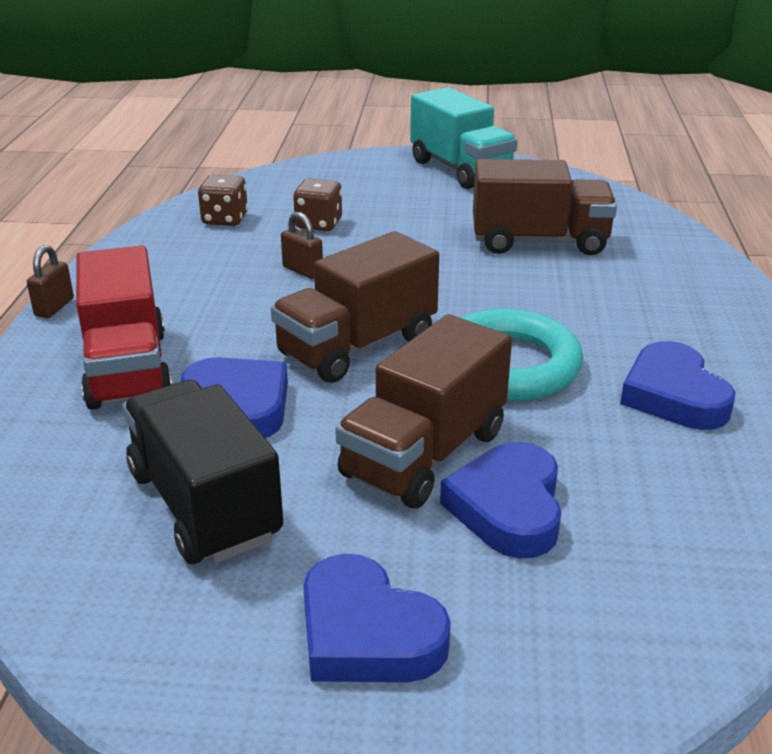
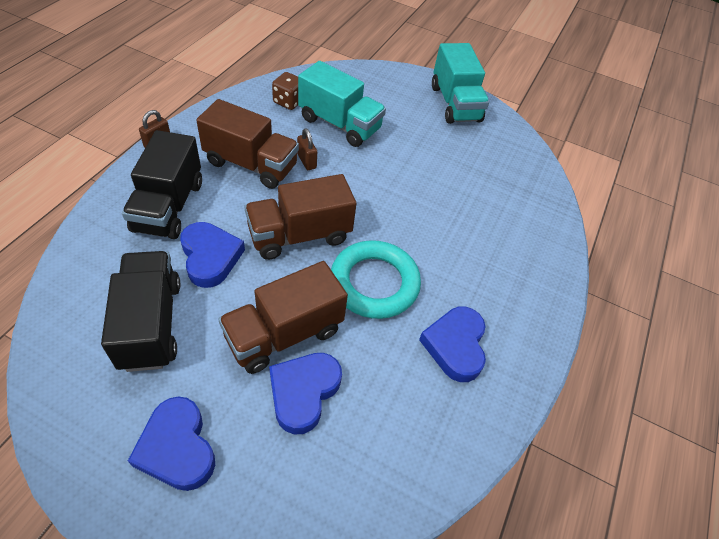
camera: 15 degrees right, 20 degrees up
(128, 369) = (169, 206): red truck -> black truck
(318, 224) = (339, 124): brown dice -> turquoise truck
(539, 241) = (462, 185): brown truck -> brown truck (251, 164)

